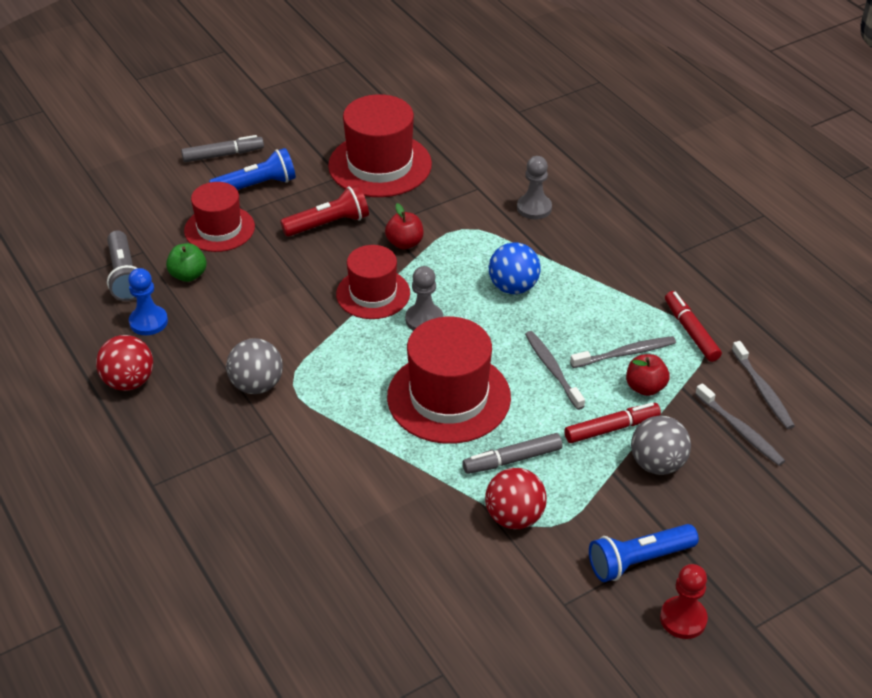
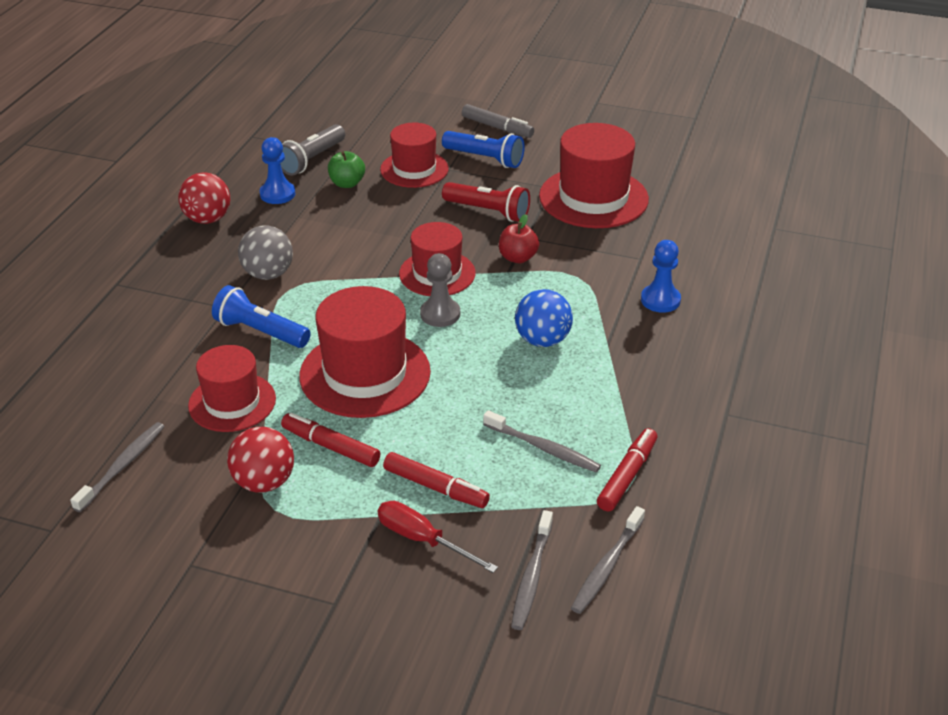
camera: 50 degrees right, 5 degrees down
(400, 489) = (232, 402): none -> red hat
(512, 460) = (330, 446): grey marker -> red marker
(534, 208) = (660, 300): grey pawn -> blue pawn
(552, 369) = (468, 414): grey toothbrush -> grey toothbrush (122, 466)
(638, 561) = (287, 588): blue flashlight -> blue flashlight (260, 332)
(645, 387) = (514, 483): red apple -> none
(657, 464) = (423, 540): grey ball -> red screwdriver
(683, 619) = (241, 655): red pawn -> none

